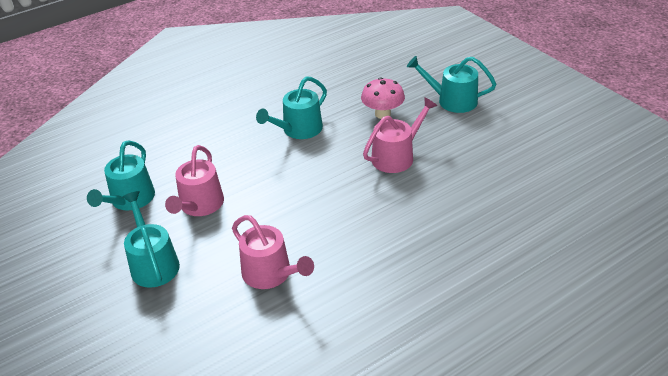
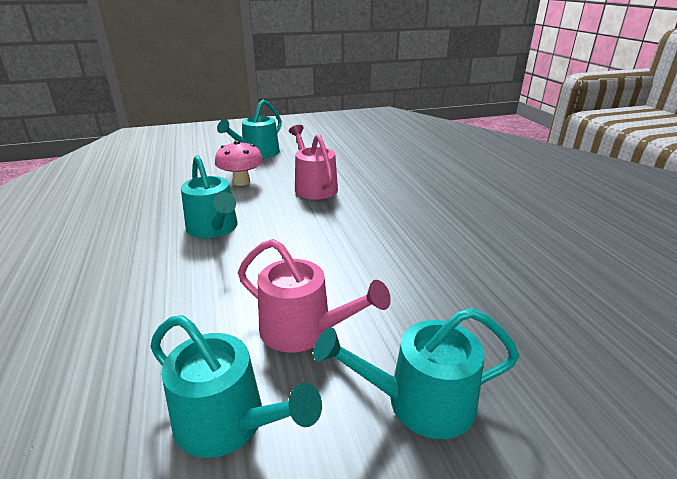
camera: 75 degrees left, 10 degrees down
(271, 274) = (466, 285): pink watering can -> none

